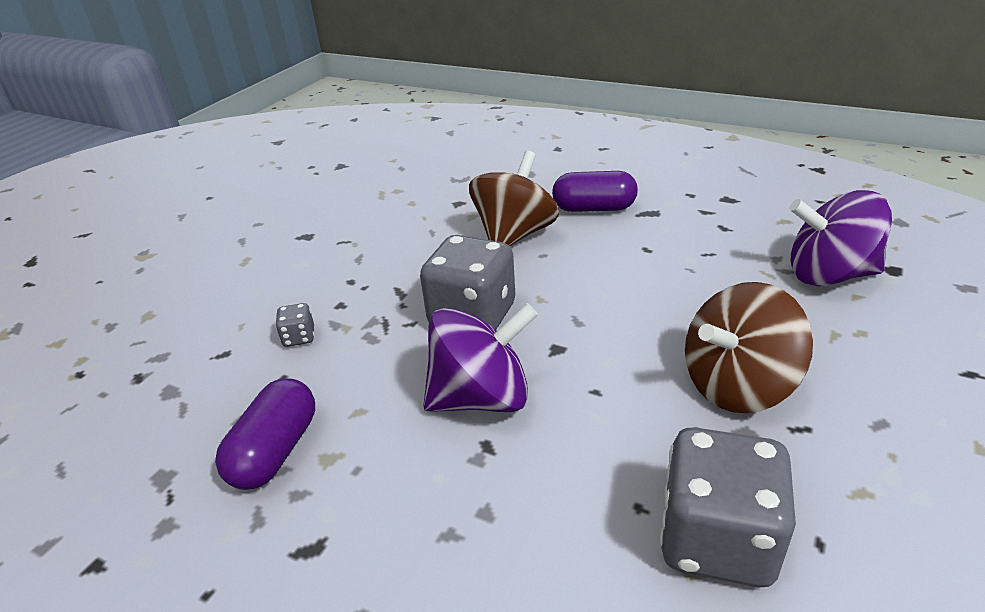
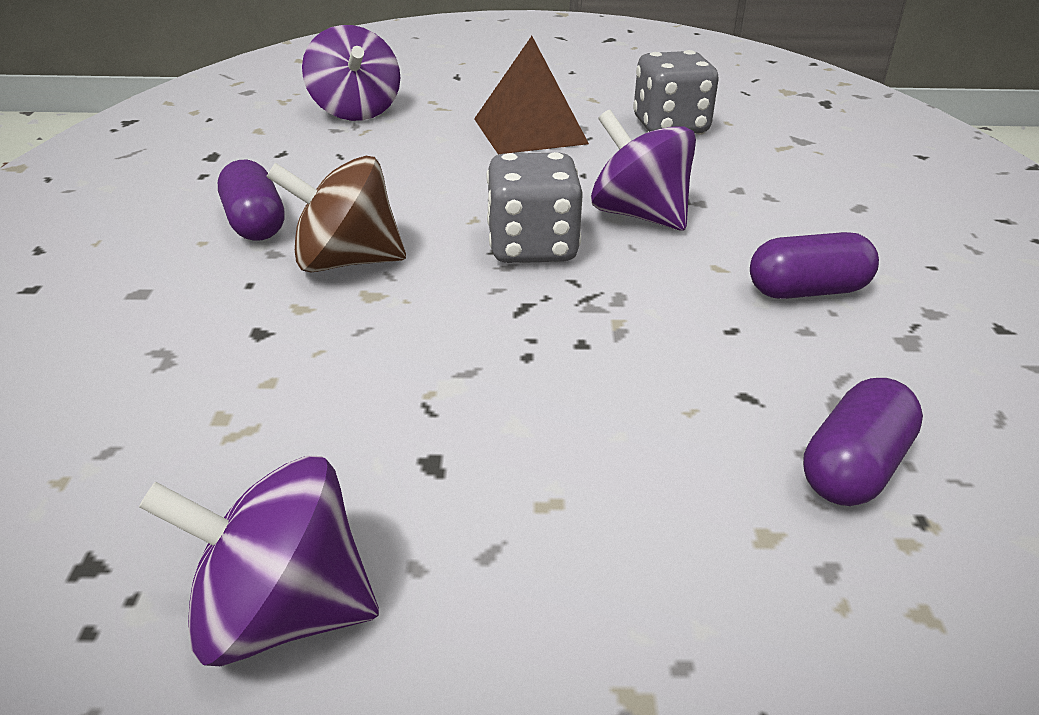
camera: 120 degrees left, 0 degrees up
(132, 367) = (853, 468): none -> purple capsule
(273, 196) = (281, 613): none -> purple spinning top
(299, 337) = (665, 347): grey dice -> none
(737, 385) = (529, 131): brown spinning top -> brown pyramid

